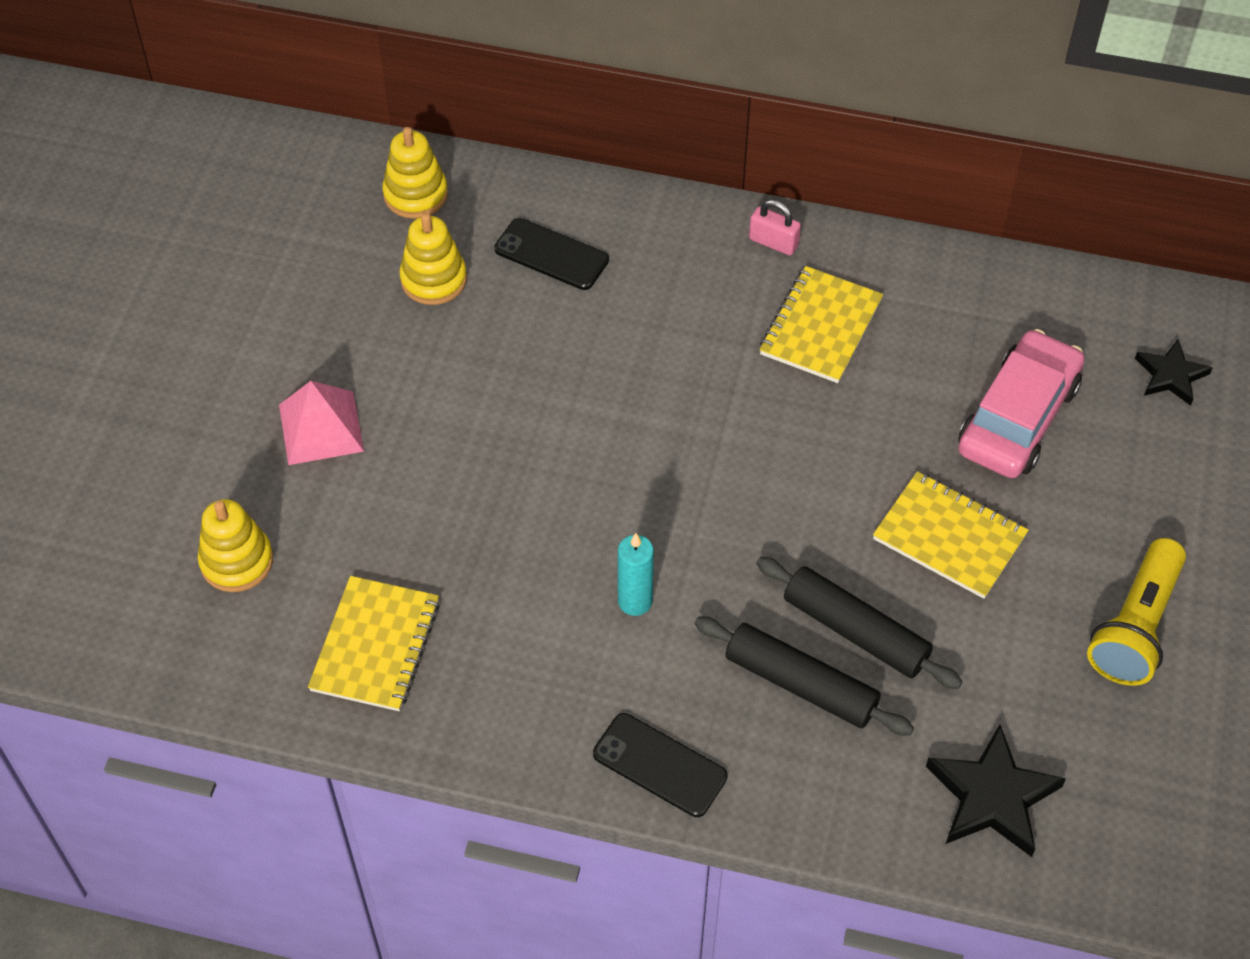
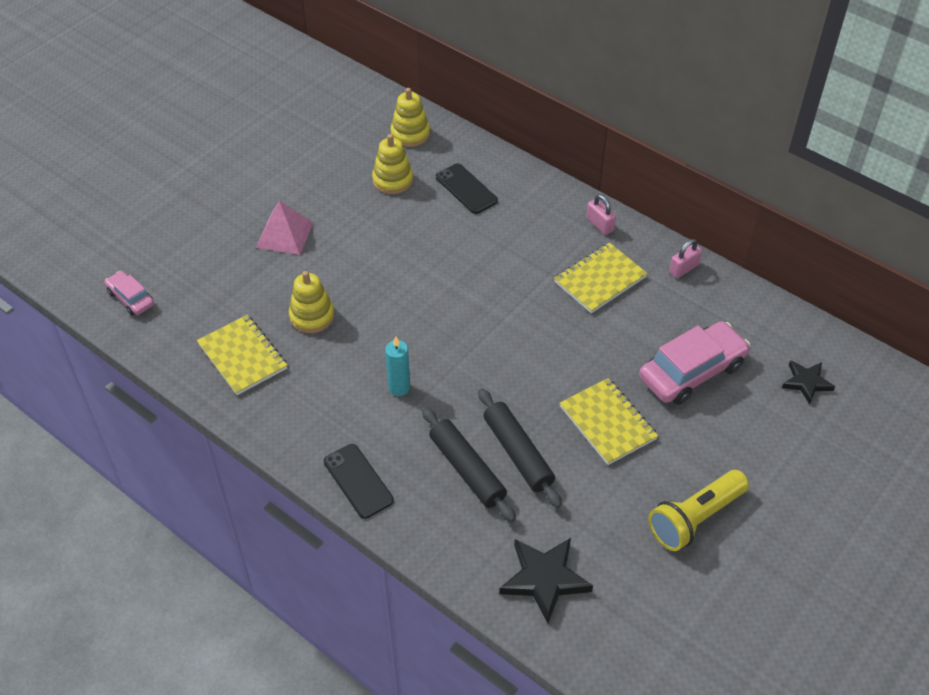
camera: 25 degrees right, 5 degrees down
(141, 622) = (131, 298): none -> pink car
(237, 561) = (198, 286): yellow stacking toy -> yellow stacking toy (312, 316)
(375, 646) = (242, 356): yellow notebook -> yellow notebook turned 75 degrees counterclockwise
(924, 268) = (684, 268): none -> pink padlock

